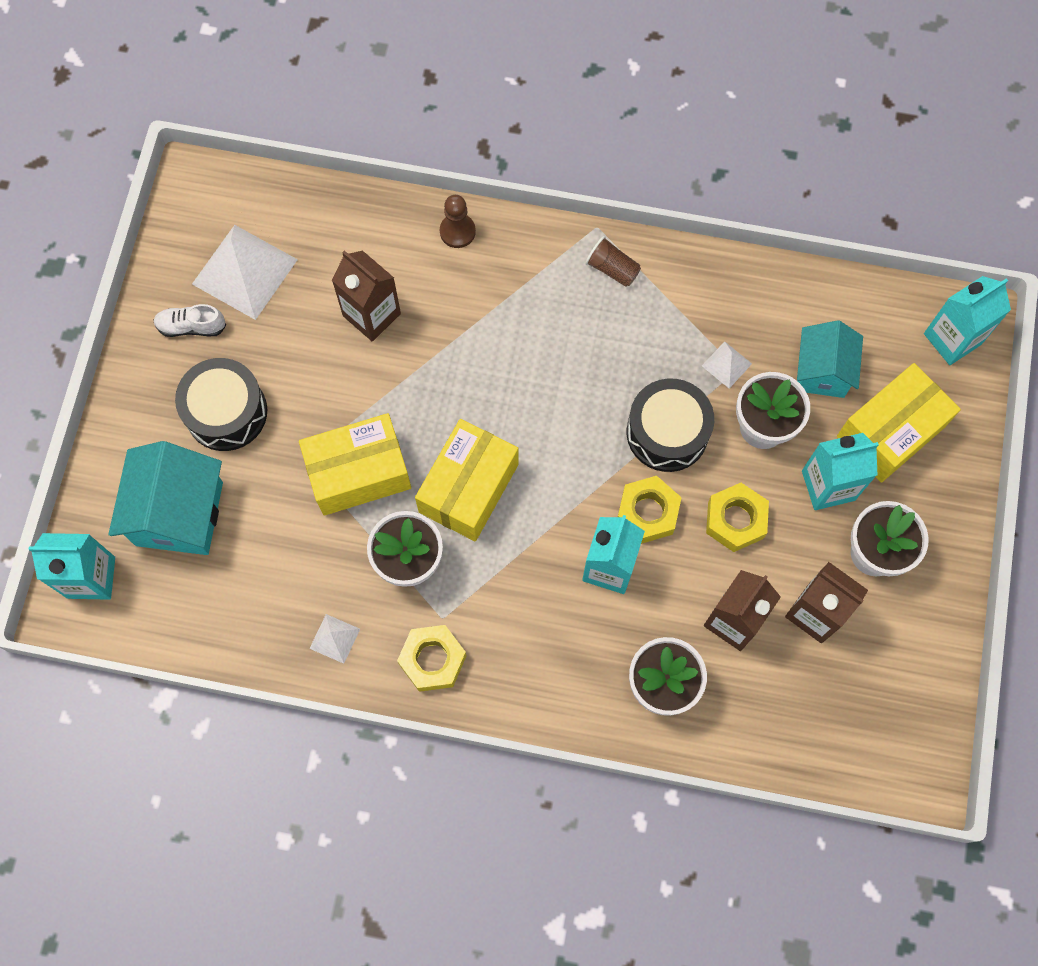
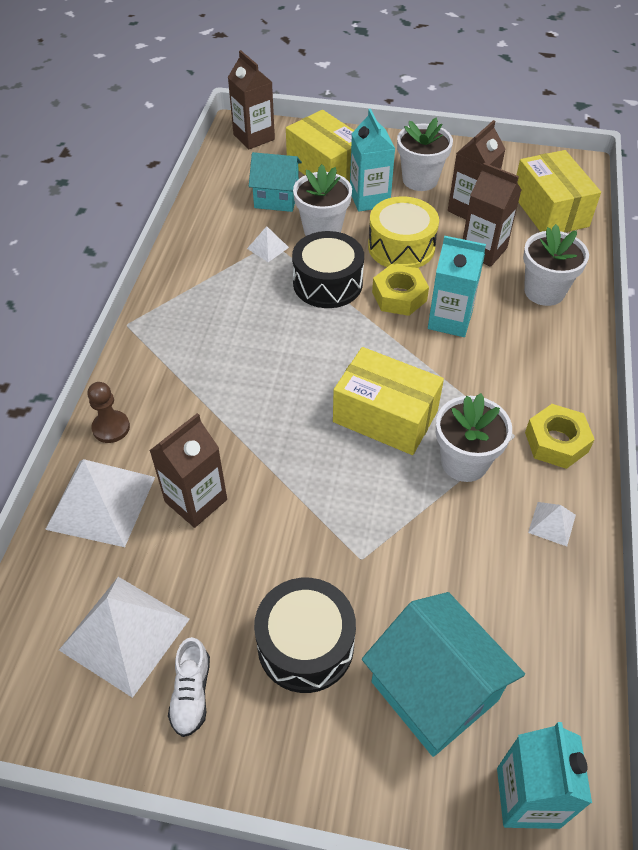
camera: 90 degrees left, 20 degrees down
(179, 514) = (434, 691): turquoise house -> turquoise house turned 45 degrees clockwise
(358, 473) = (374, 507): yellow box -> yellow box (550, 210)
(372, 235) = (101, 502): none -> white pyramid
(612, 269) = (170, 314): brown cup -> none
(735, 520) = (401, 247): yellow nut -> yellow drum
(952, 339) = (254, 137): turquoise carton -> brown carton

